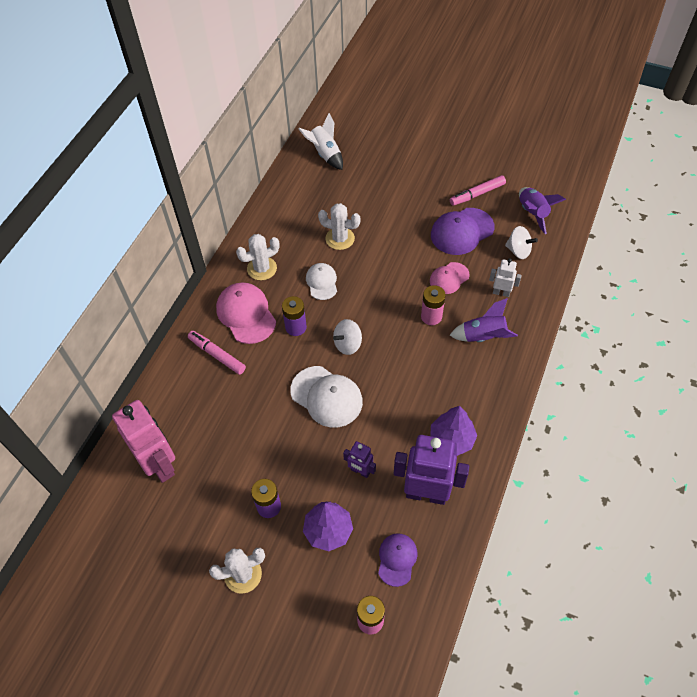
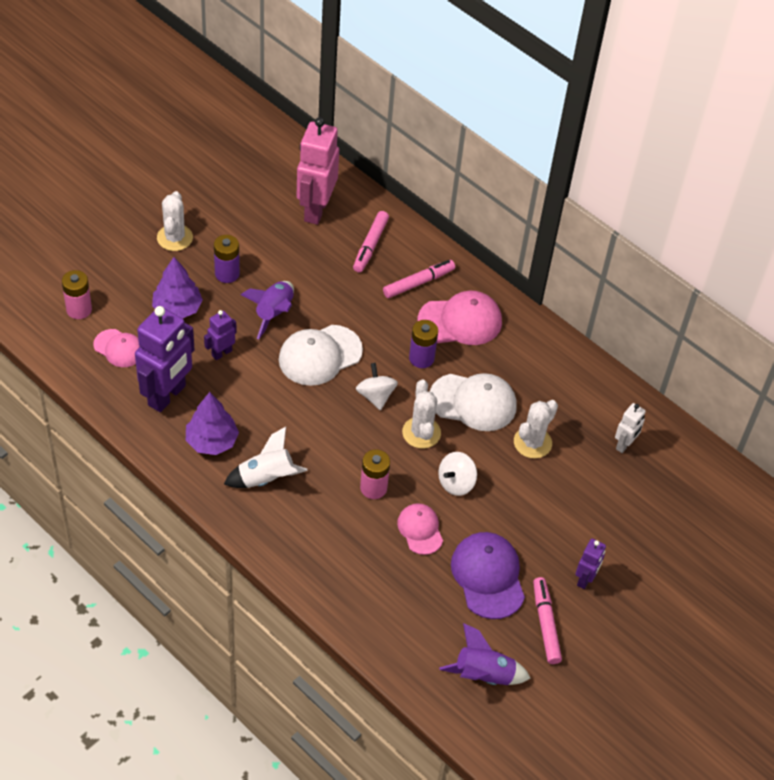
camera: 105 degrees right, 5 degrees down
(160, 464) = (315, 210): pink robot -> pink robot turned 120 degrees clockwise
(188, 404) = (370, 246): none -> pink marker
(262, 268) = (519, 354): white cactus -> white cactus (421, 433)
(322, 282) = (473, 402): white cap -> white cap, size x1.64
(325, 154) = (688, 478): white rocket -> white rocket (266, 478)
(397, 559) = (119, 348): purple cap -> pink cap
(432, 184) = (585, 579): none -> purple robot
(483, 337) = (320, 527): purple rocket -> purple rocket (274, 313)
(501, 292) = (372, 575): white robot -> white robot (624, 445)
(518, 251) = (428, 626): white spinning top -> white spinning top (456, 483)

